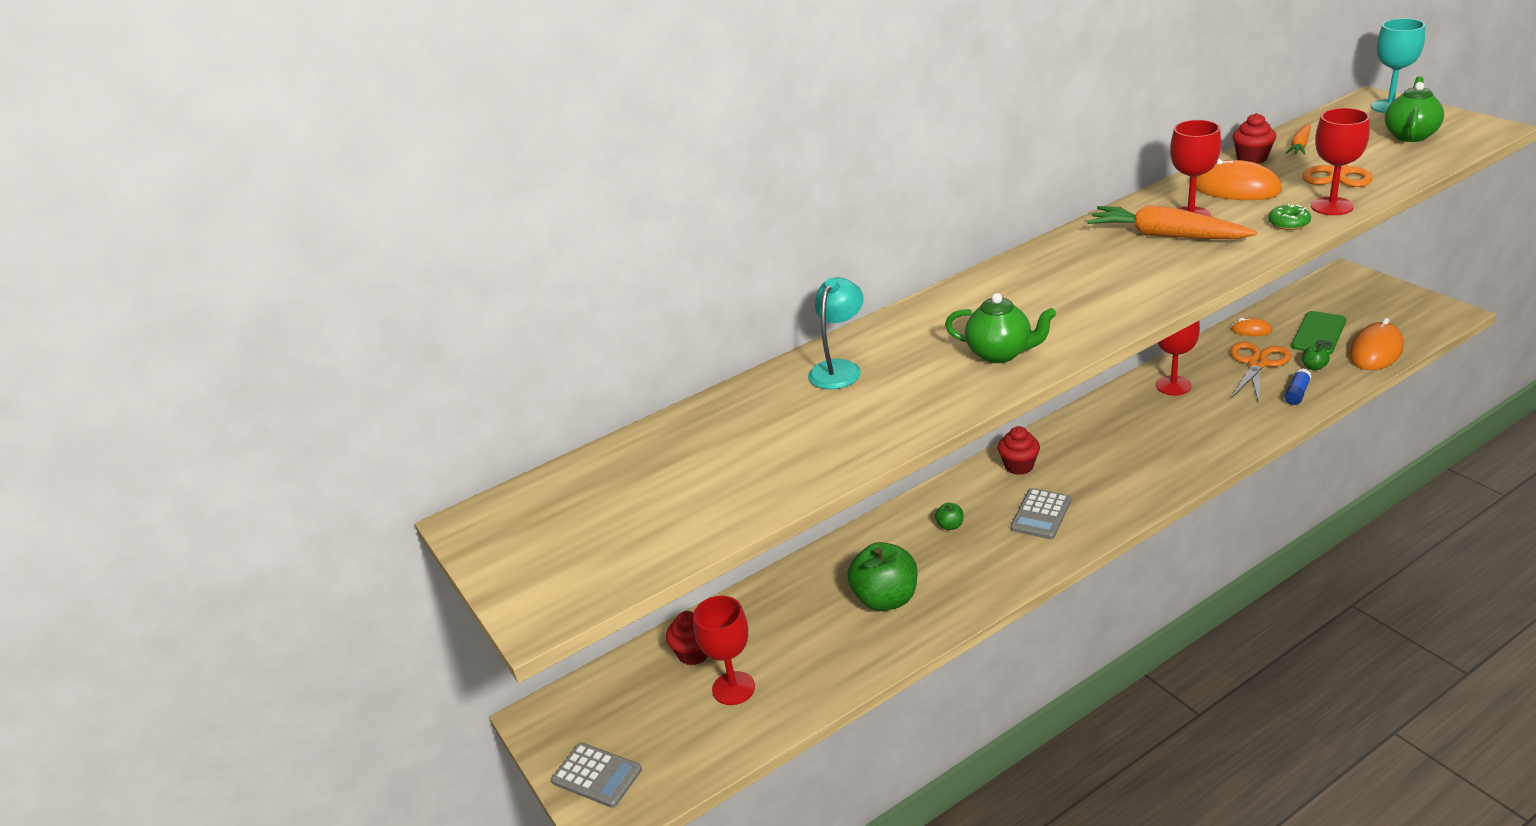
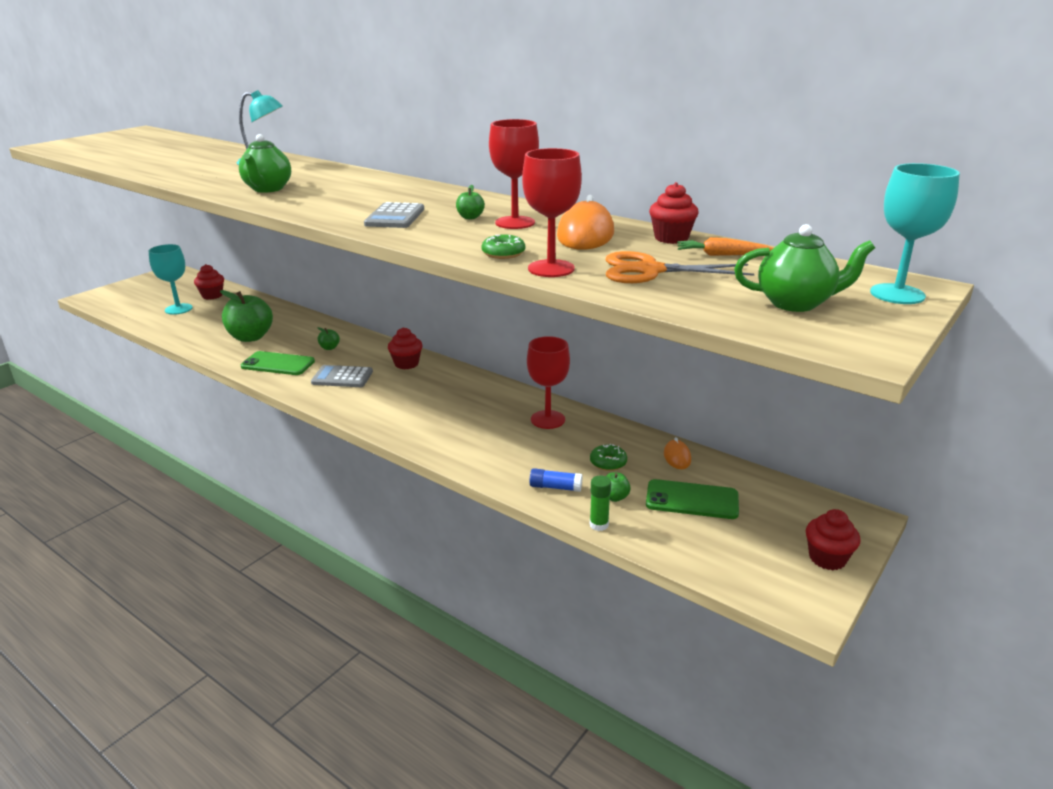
camera: 65 degrees right, 5 degrees down
(597, 775) = (123, 290): grey calculator -> grey calculator (395, 217)
(733, 688) = (178, 309): red goblet -> turquoise goblet
(985, 569) = (278, 364): none -> green phone
(1166, 235) = (470, 217): orange carrot -> green apple
(1257, 363) = (608, 463): orange scissors -> green donut
(1355, 379) = (599, 525): none -> green glue stick
(1376, 351) = (669, 540): orange mouse -> none
(1394, 295) = (827, 558): none -> red cupcake

